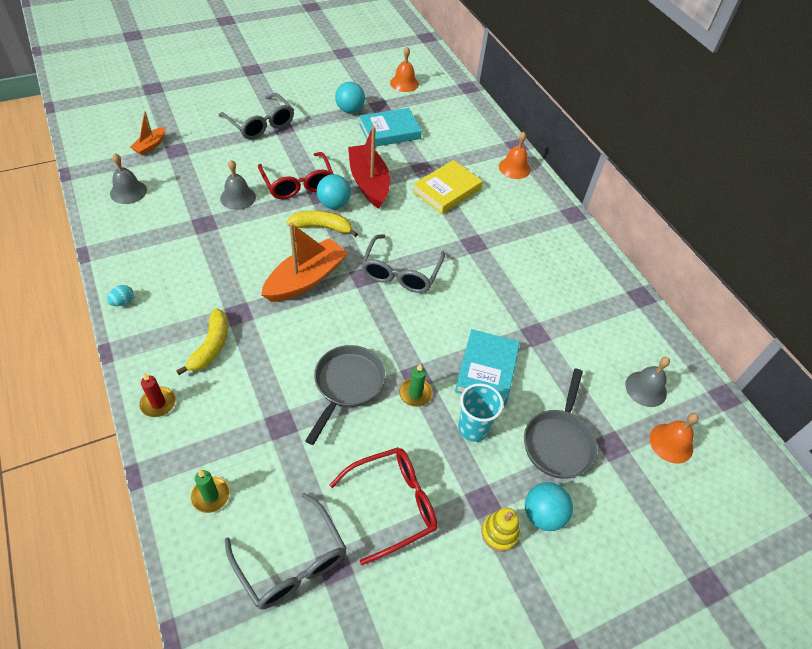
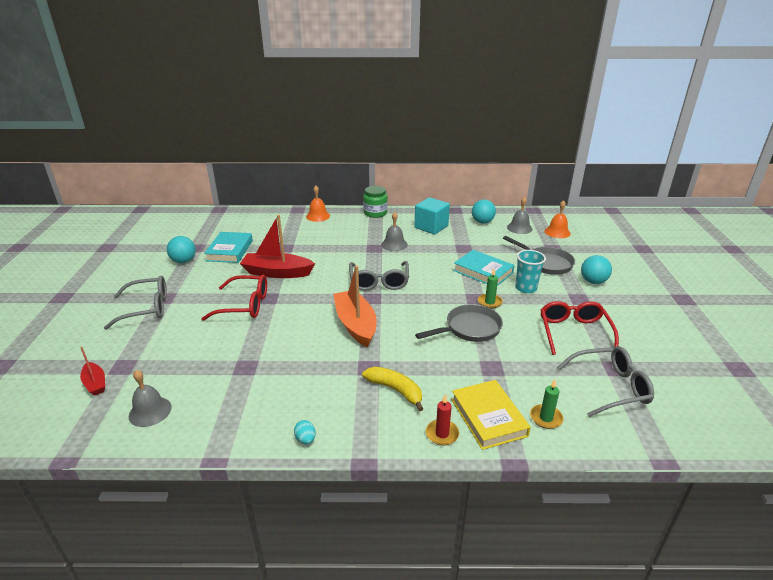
camera: 60 degrees left, 20 degrees down
(150, 146) = (95, 383): orange boat -> red boat
(238, 197) = (230, 340): grey bell -> grey bell (394, 244)
(322, 227) = (305, 304): yellow banana -> none
(334, 204) = (285, 293): turquoise ball -> turquoise ball (482, 222)
(347, 385) = (469, 329): grey pan -> grey pan turned 105 degrees clockwise
(401, 272) = (379, 281): grey glasses -> grey glasses turned 45 degrees clockwise
(404, 83) = (182, 231): orange bell -> none
(447, 190) = (316, 244): yellow book -> yellow book (488, 417)
(499, 533) = (602, 299): yellow stacking toy -> none
(563, 216) = (375, 213): none -> green jar
(569, 283) = (431, 227): none -> turquoise cube

